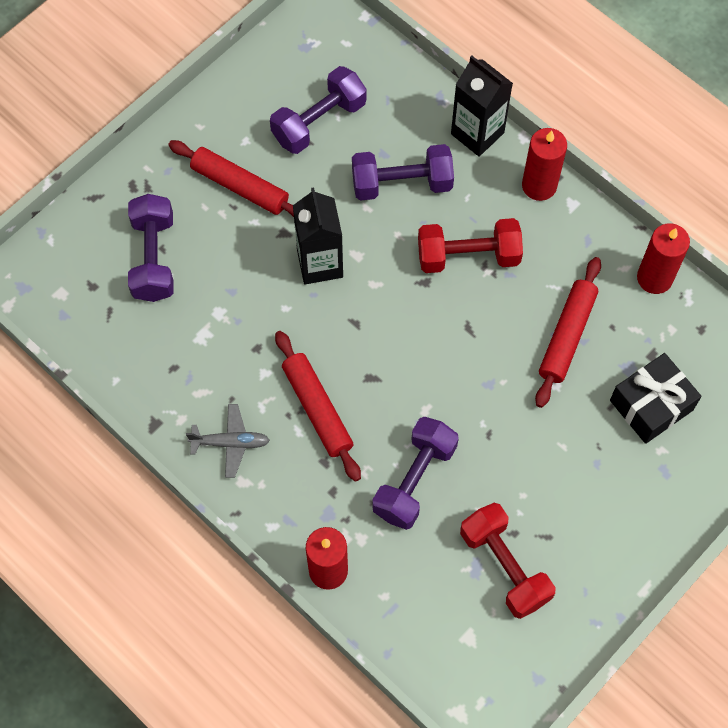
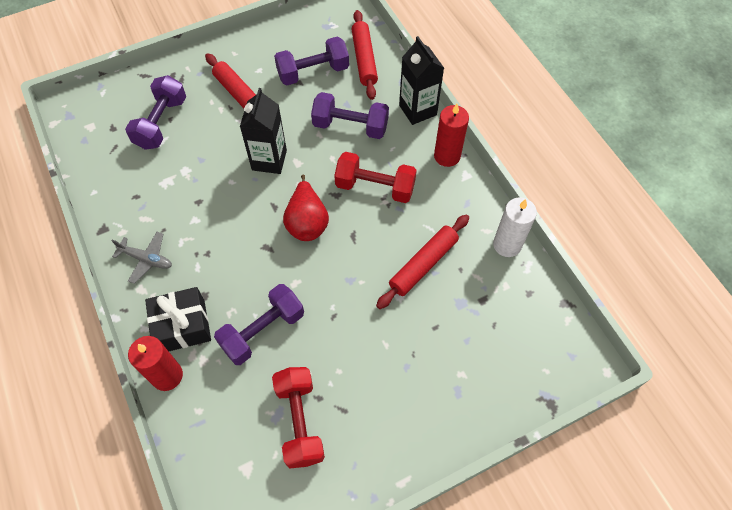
camera: 20 degrees right, 5 degrees down
(317, 409) = (218, 256): red rolling pin -> red rolling pin (364, 59)
(405, 330) = (307, 222): none -> red pear
(651, 405) = (467, 337): black gift -> black gift (182, 326)
(654, 278) = (507, 245): red candle -> white candle

